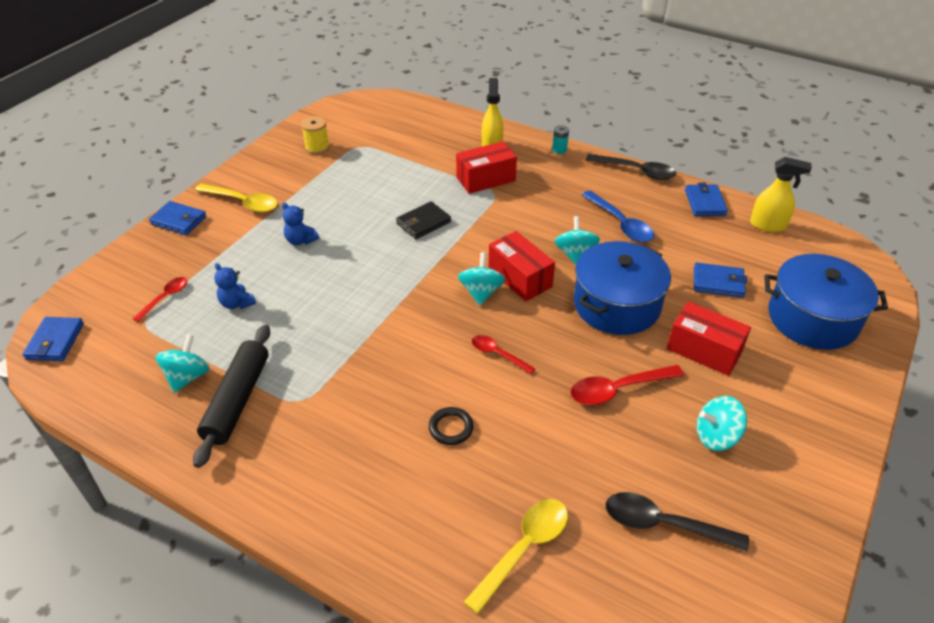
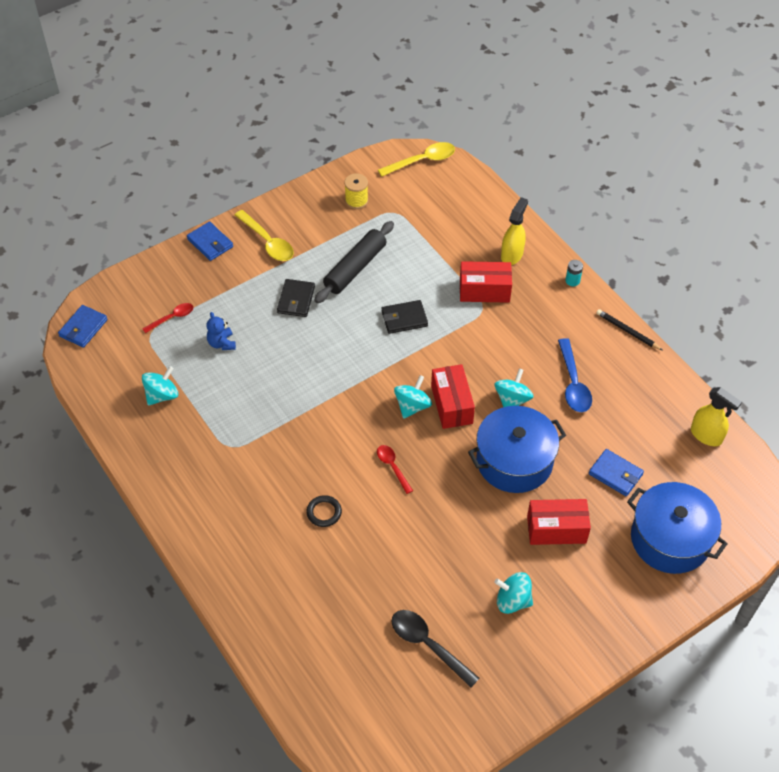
camera: 25 degrees right, 10 degrees up
(237, 400) = (188, 428): black rolling pin -> black rolling pin (355, 268)
(300, 240) = (296, 300): blue teddy bear -> black wallet
(523, 549) = (323, 619): yellow spoon -> yellow spoon (422, 161)
(618, 389) = (465, 533): red spoon -> none
(635, 171) = (627, 331): black spoon -> black pencil
(704, 350) = (556, 529): red box -> red box turned 60 degrees counterclockwise
(705, 203) = (666, 390): blue wallet -> none

